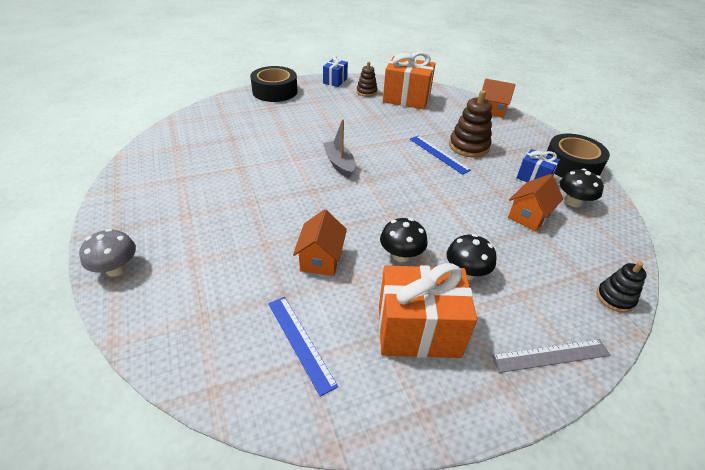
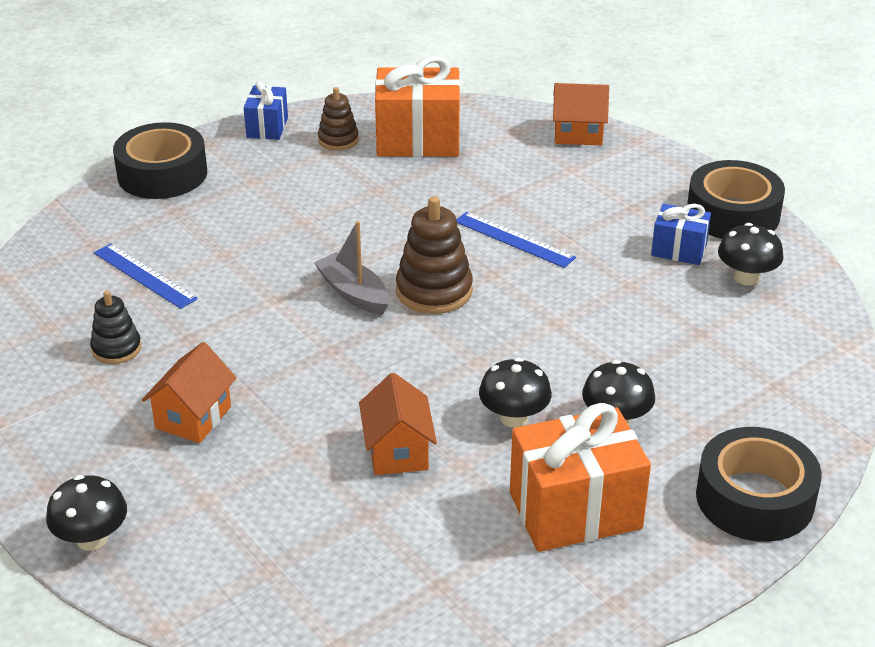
camera: 15 degrees left, 5 degrees down
(116, 269) = (92, 538): grey mushroom -> black mushroom
(300, 342) = (422, 564): blue ruler -> blue ruler (144, 276)
(469, 146) = (559, 214): brown stacking toy -> brown stacking toy (434, 291)
(529, 216) = (685, 315): orange house -> orange house (193, 417)
(551, 355) = (754, 498): grey ruler -> black tape
(615, 298) = (825, 406): black stacking toy -> black stacking toy (116, 348)

